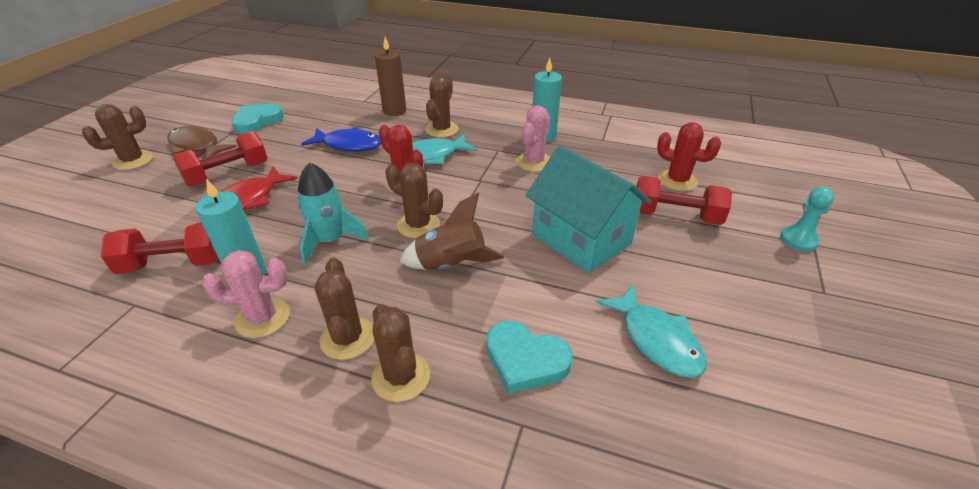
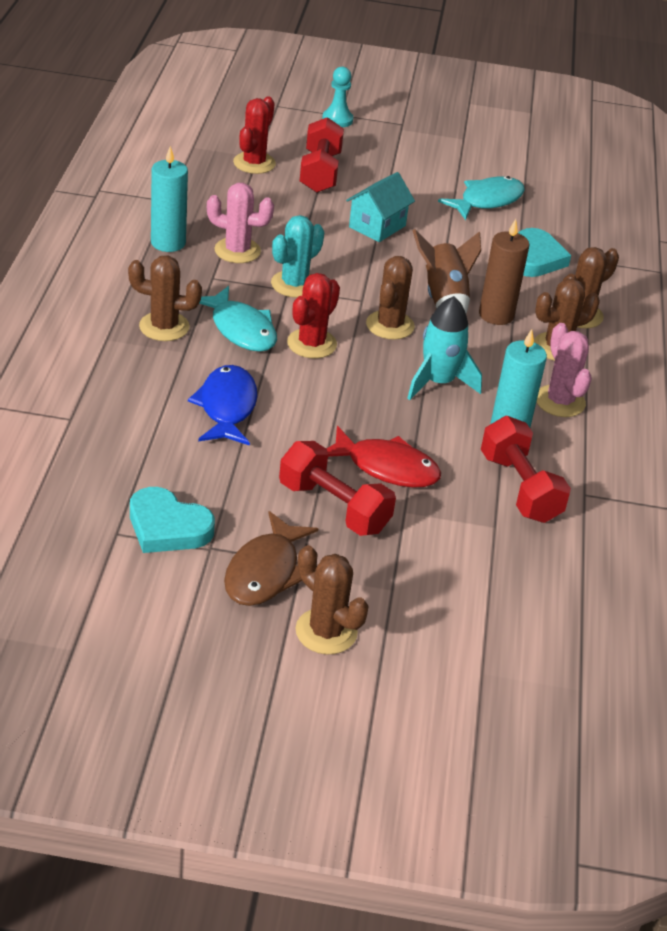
camera: 105 degrees left, 0 degrees up
(394, 111) = (107, 379): brown candle -> brown candle (496, 315)
(485, 183) = (294, 284): none -> turquoise cactus
(581, 239) = (377, 226): turquoise house -> turquoise house, size x0.59

